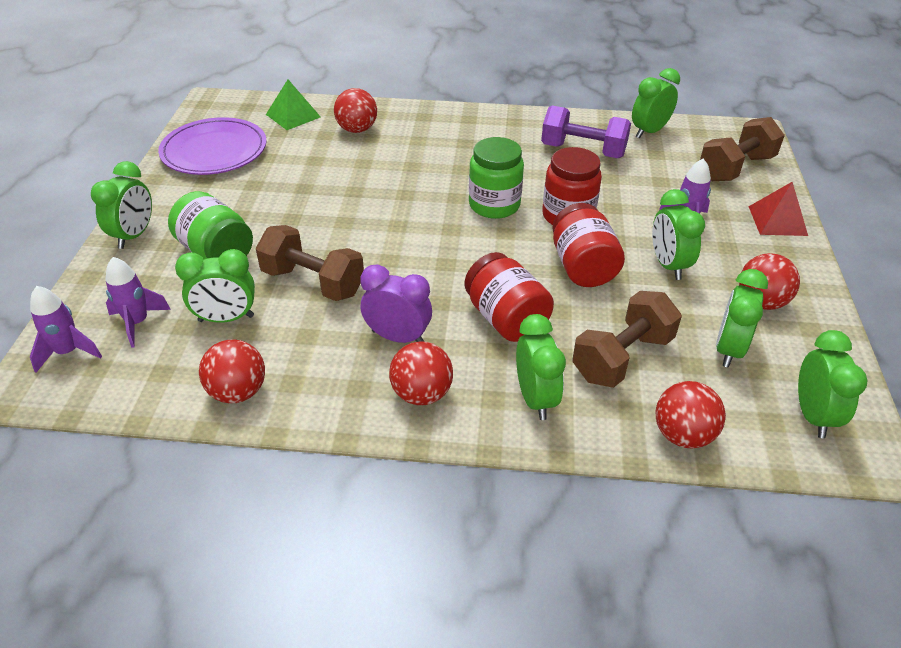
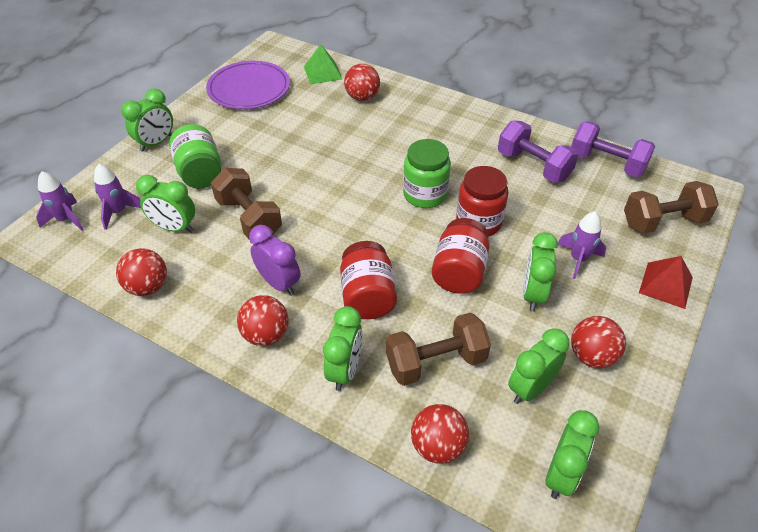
camera: 25 degrees right, 5 degrees up
(649, 132) = (606, 164): green clock -> purple dumbbell

